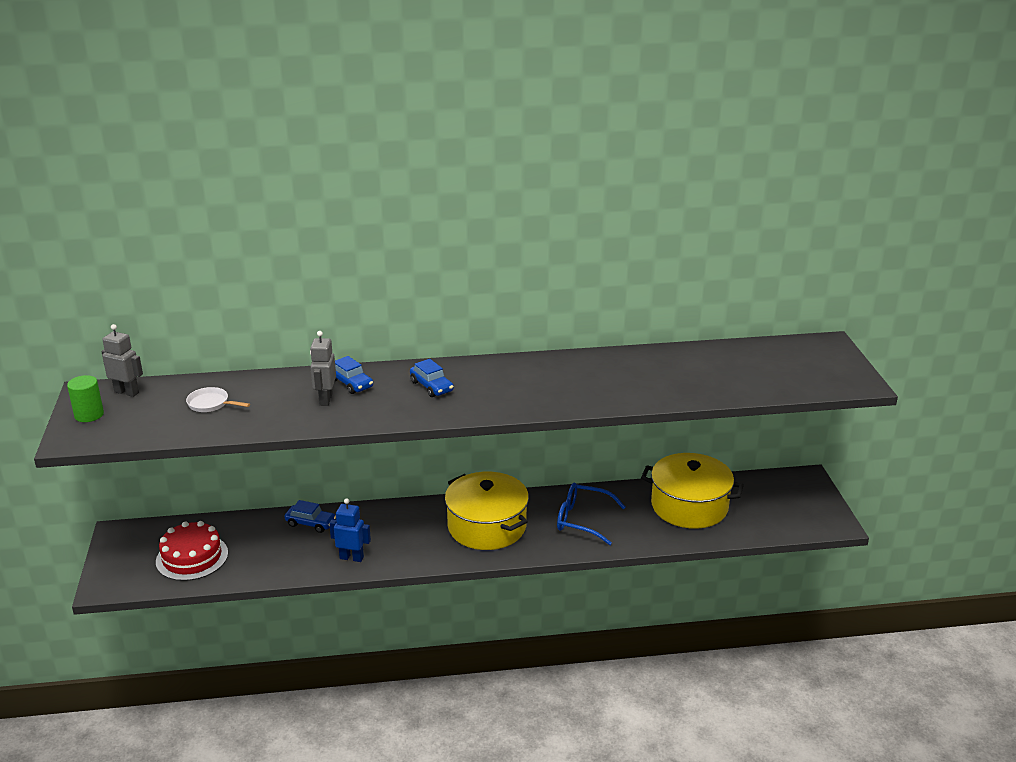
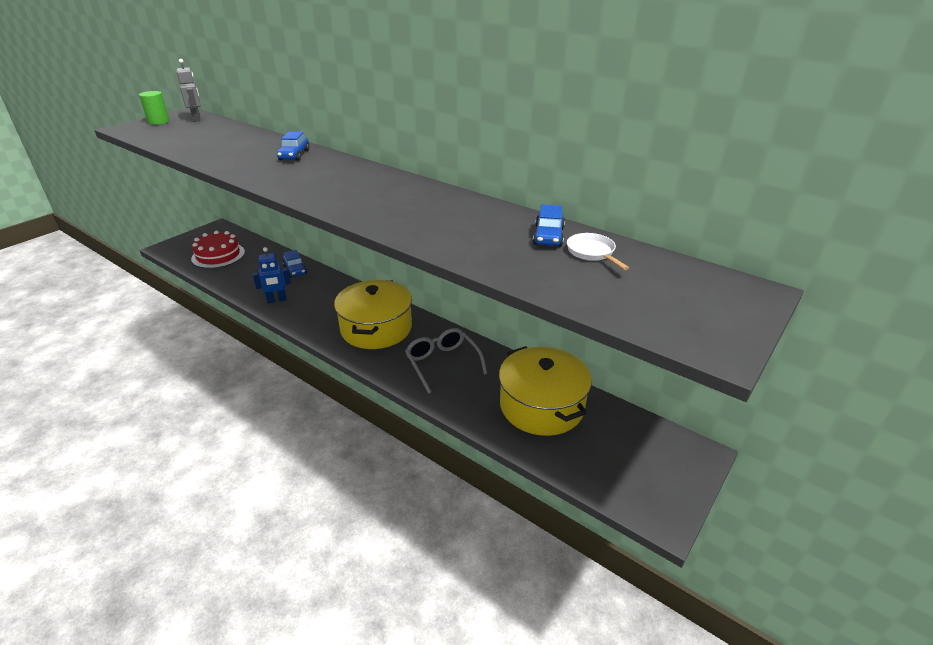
camera: 45 degrees right, 5 degrees up
(211, 404) = (210, 137): white pan -> white pan (592, 253)
(325, 399) = (260, 157): grey robot -> none
(351, 557) = (277, 300): blue robot -> blue robot turned 105 degrees clockwise
(431, 386) = (329, 175): blue car -> blue car (548, 236)
(582, 520) = (442, 363): blue glasses -> grey glasses

